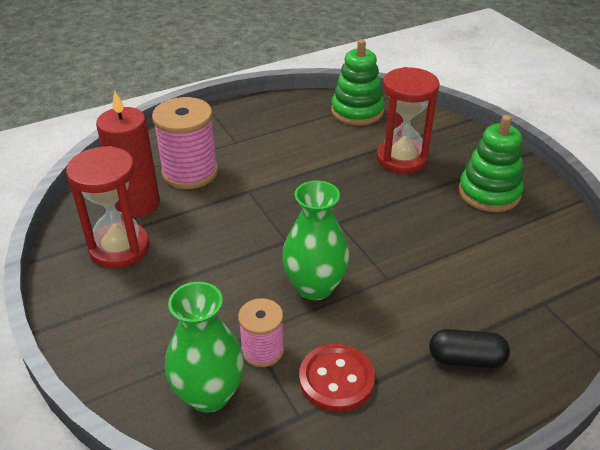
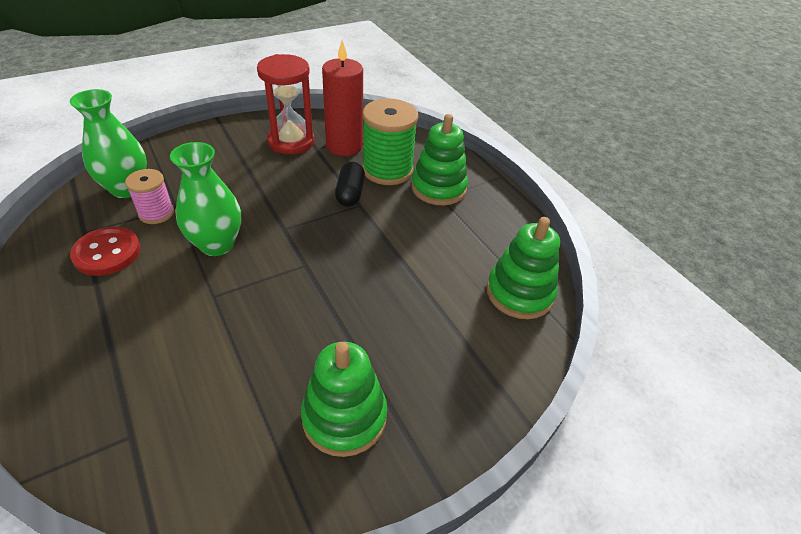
camera: 85 degrees right, 5 degrees up
(190, 172) = (387, 170): pink spool -> green spool
(223, 142) = (438, 188): none -> green stacking toy
(401, 159) = (418, 328): red hourglass -> none
(466, 359) = (85, 344): black capsule -> black capsule (350, 193)

